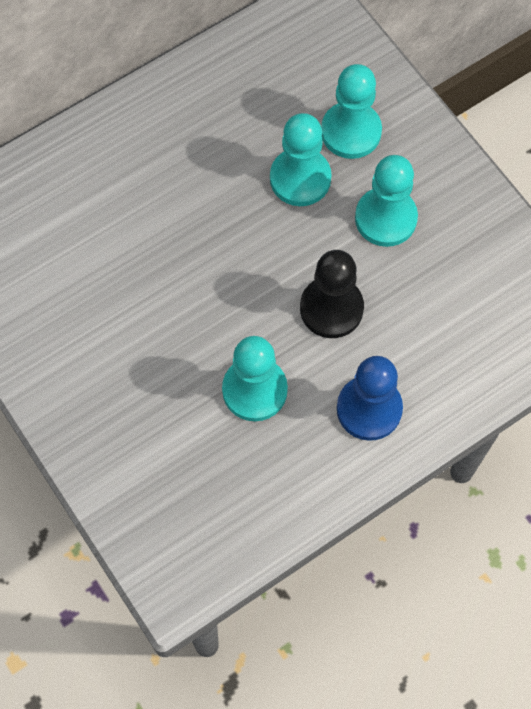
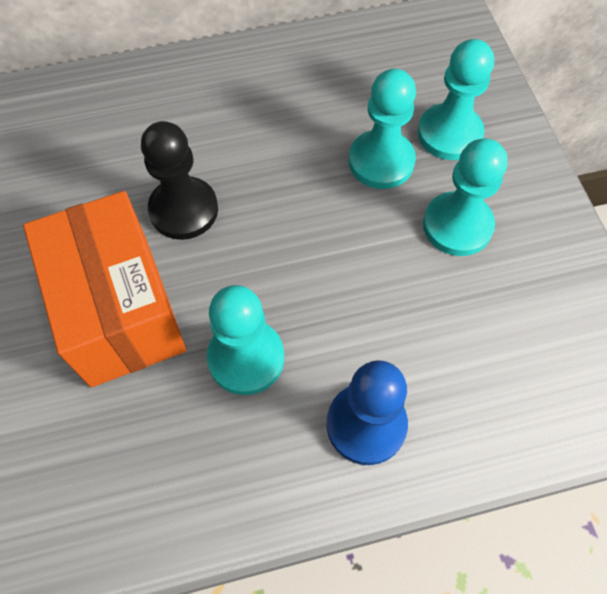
camera: 20 degrees right, 5 degrees down
(132, 387) = (119, 310): none -> orange box
(331, 308) = (365, 298): black pawn -> black pawn (184, 210)

